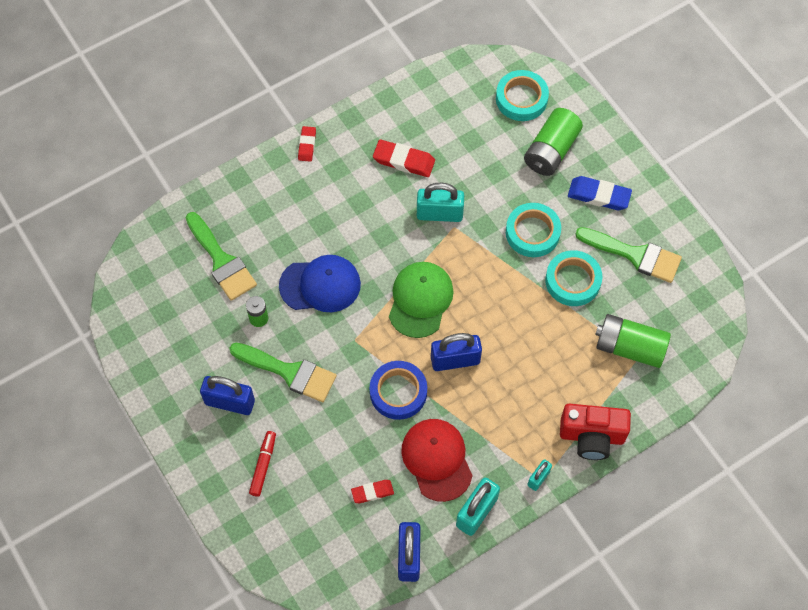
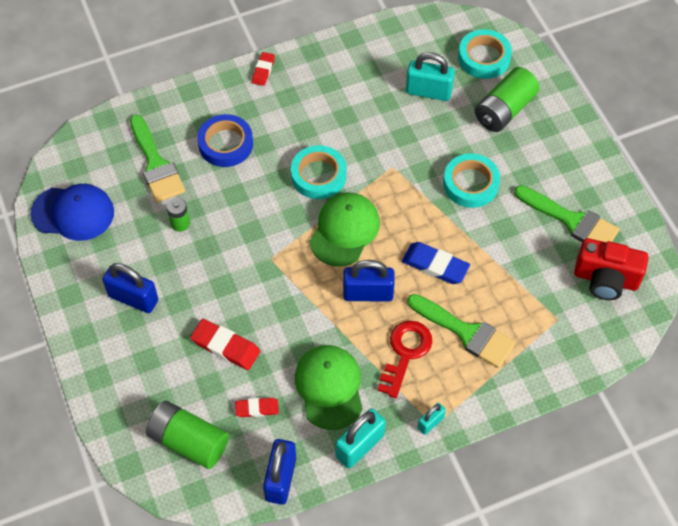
camera: 10 degrees right, 5 degrees down
(263, 465) = (153, 364): red marker -> none
(289, 372) = (199, 279): green brush -> green brush (466, 332)
(320, 285) = (248, 201): blue cap -> blue cap (73, 213)
(398, 392) = (304, 315): blue tape -> blue tape (226, 144)
(404, 161) = (355, 98): red eraser -> red eraser (225, 346)
(437, 460) = (329, 387): red cap -> green cap
(439, 214) = (380, 152): turquoise padlock -> turquoise padlock (428, 91)
(502, 414) = (405, 353): none -> red key
(572, 281) = (503, 236): turquoise tape -> turquoise tape (318, 175)
(592, 436) = (494, 390): red camera -> red camera (605, 279)
(599, 195) = (545, 158): blue eraser -> blue eraser (435, 265)
(629, 347) = (549, 309): green battery -> green battery (188, 441)

